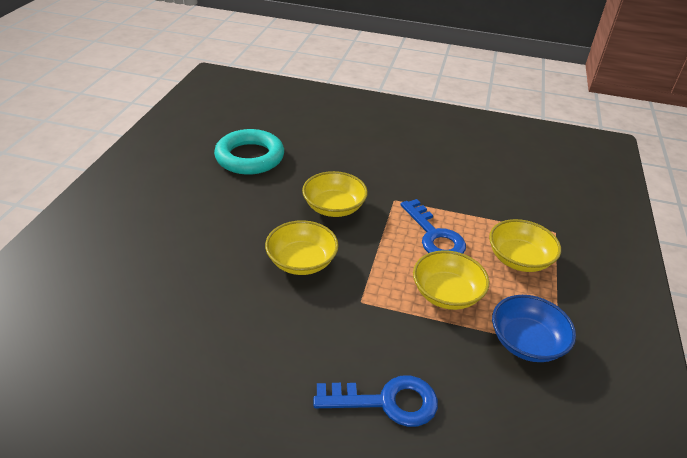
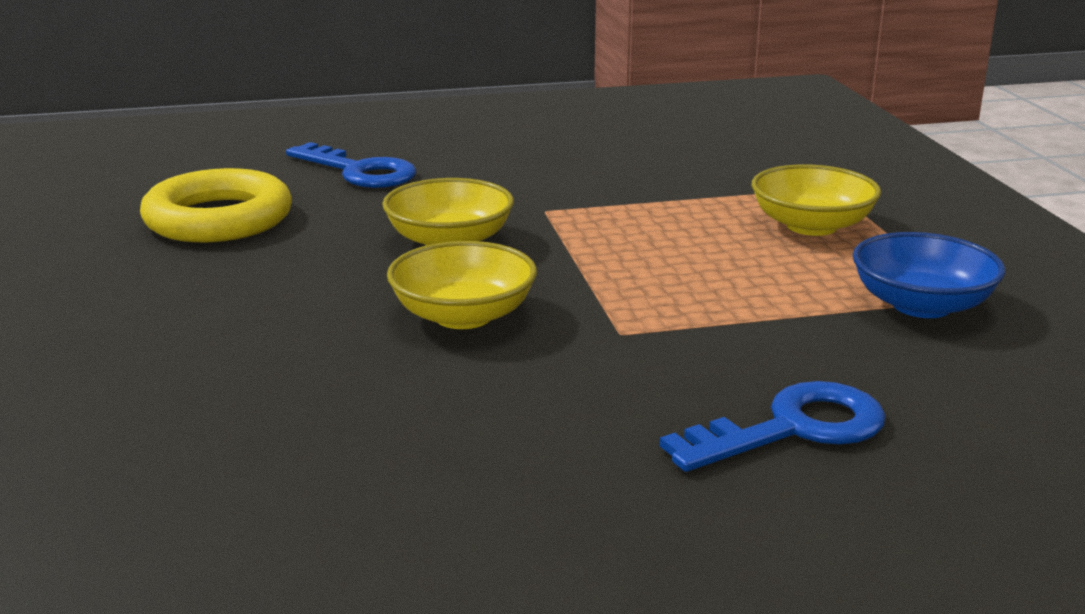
camera: 25 degrees left, 15 degrees down
(250, 157) = (218, 219): turquoise ring -> yellow ring
(434, 235) = (655, 233): blue key -> blue key (359, 171)
(446, 294) = (747, 288): yellow bowl -> none

